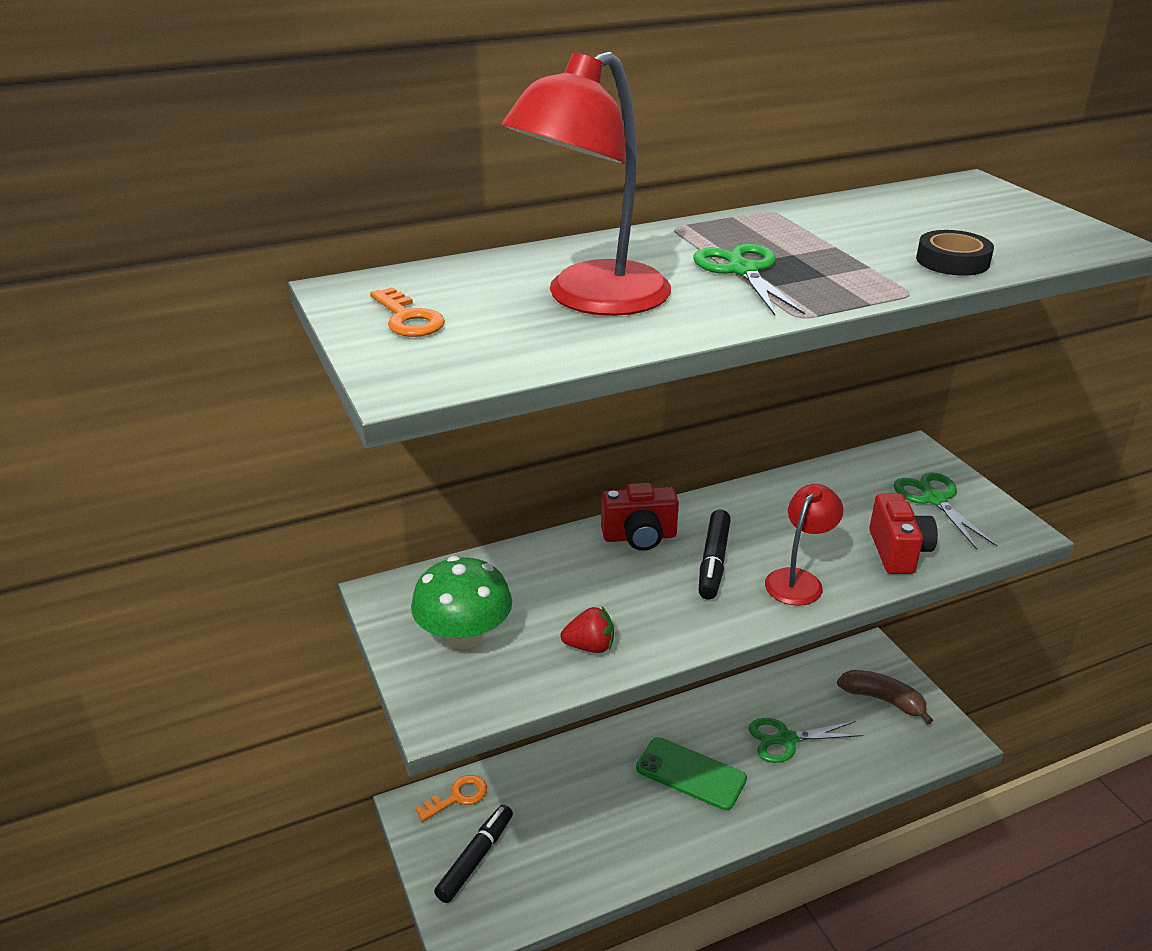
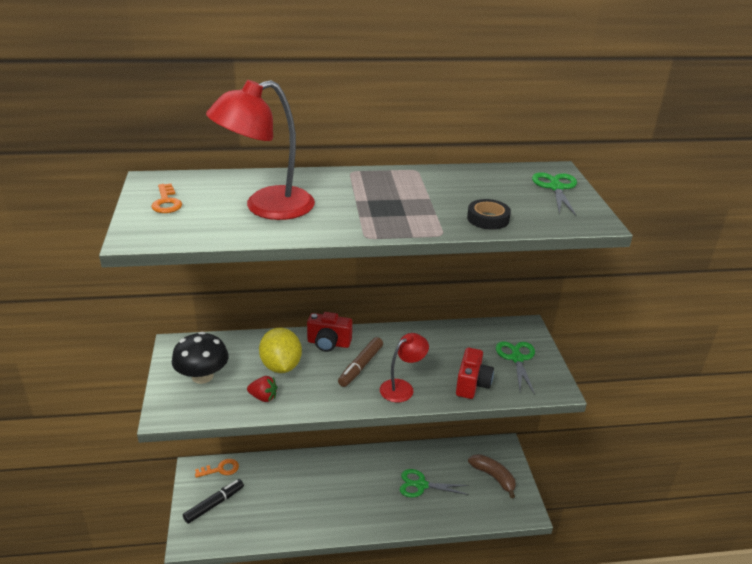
camera: 15 degrees right, 0 degrees up
(464, 635) = (202, 376): green mushroom -> black mushroom
(586, 590) = (281, 366): none -> yellow lemon
(690, 773) = (355, 490): green phone -> none
(713, 562) = (360, 366): black marker -> brown marker
(743, 271) = (363, 204): green scissors -> green scissors (556, 188)

